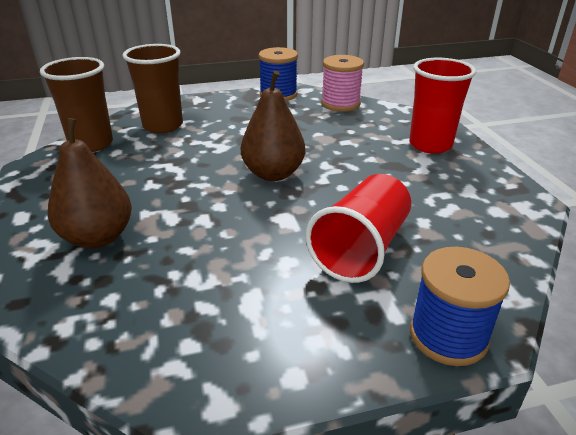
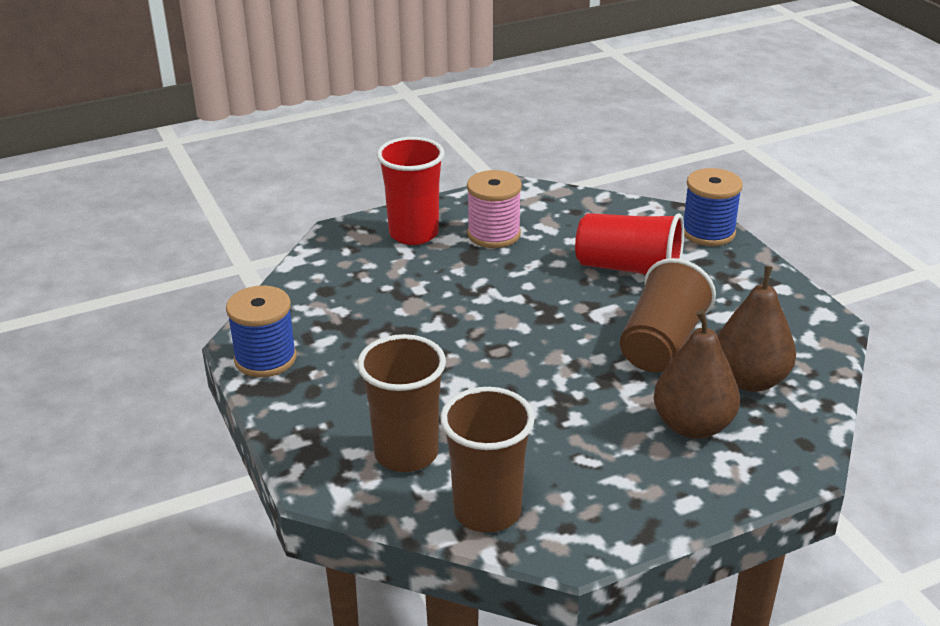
camera: 100 degrees left, 0 degrees up
(221, 244) = (662, 343): none -> brown cup
(273, 174) = (517, 331): brown pear -> brown pear (750, 380)
(340, 104) = (297, 299): pink spool -> pink spool (494, 234)

